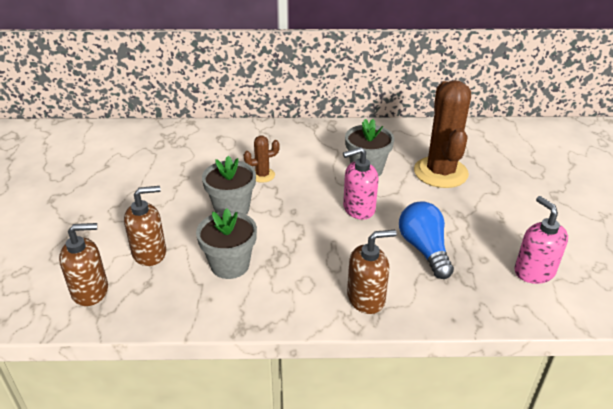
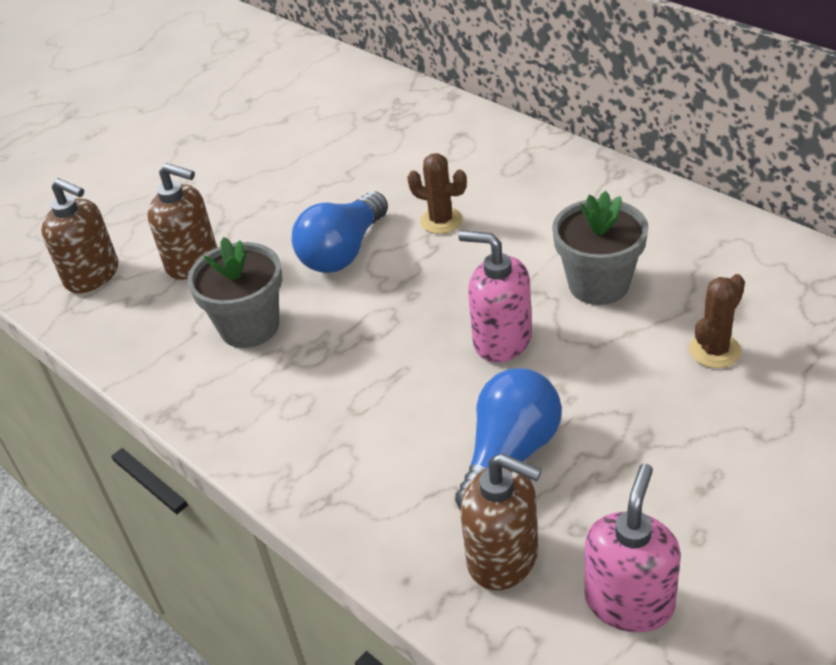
camera: 50 degrees right, 5 degrees up
(232, 209) = (343, 251): grey flower pot -> blue light bulb
(366, 298) = (339, 472): brown soap dispenser -> brown soap dispenser (503, 558)
(440, 172) = (714, 351): brown cactus -> brown cactus, size x0.46

